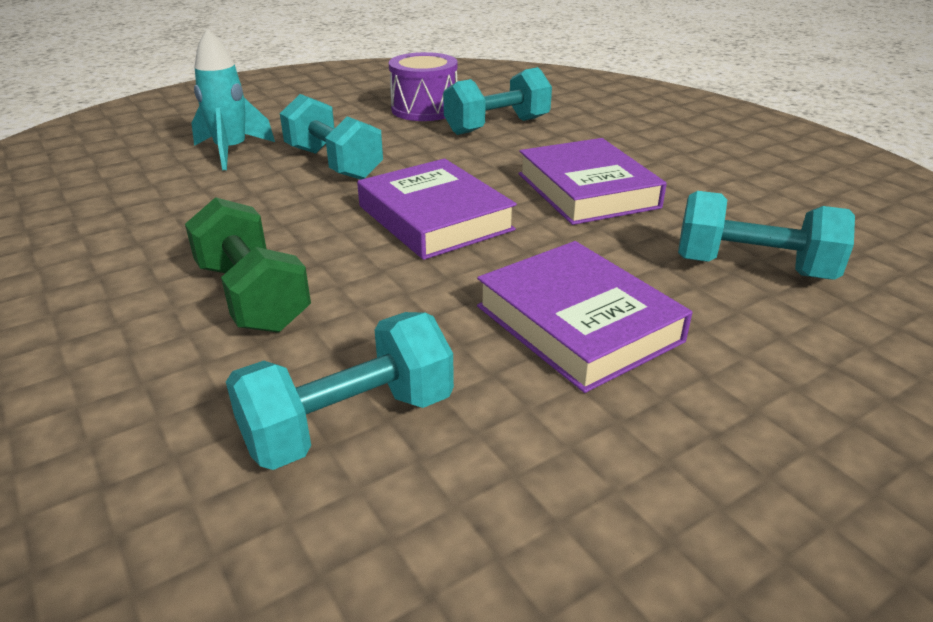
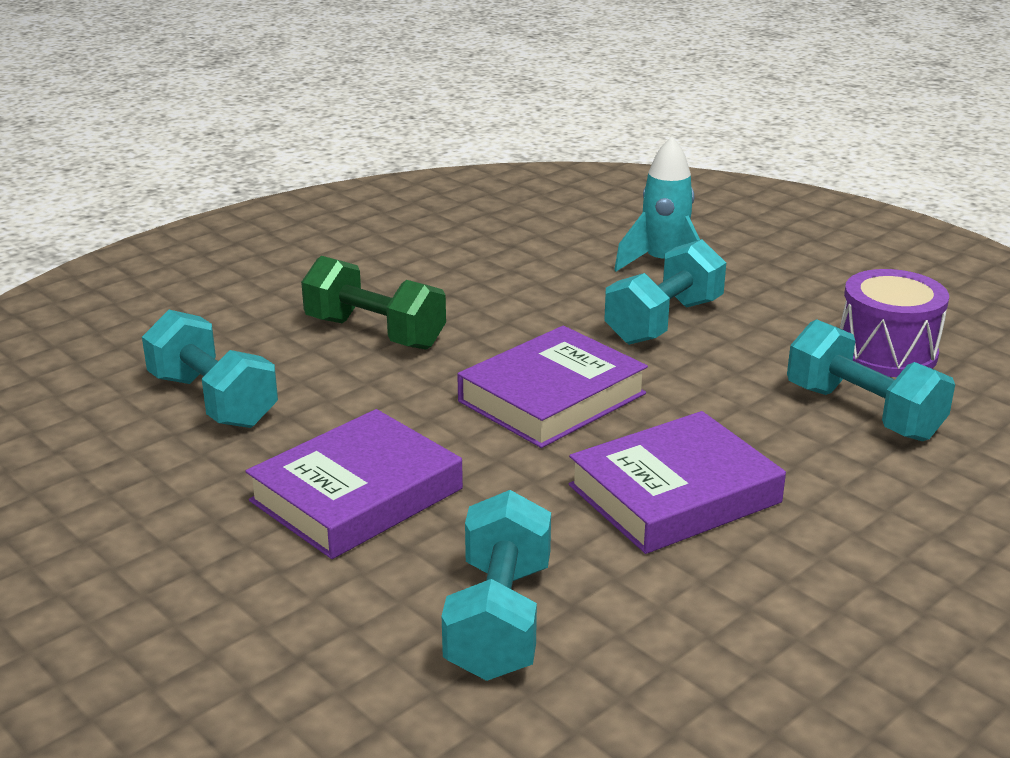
camera: 80 degrees right, 5 degrees down
(253, 296) = (375, 333): green dumbbell -> green dumbbell turned 75 degrees clockwise

